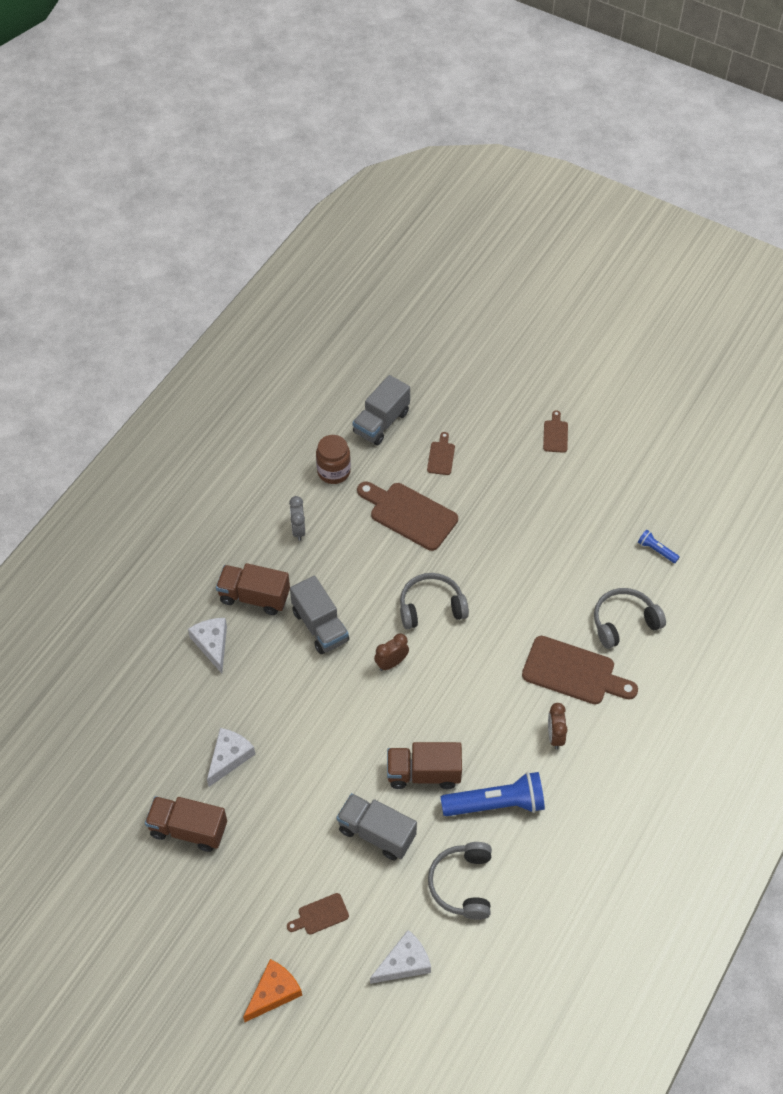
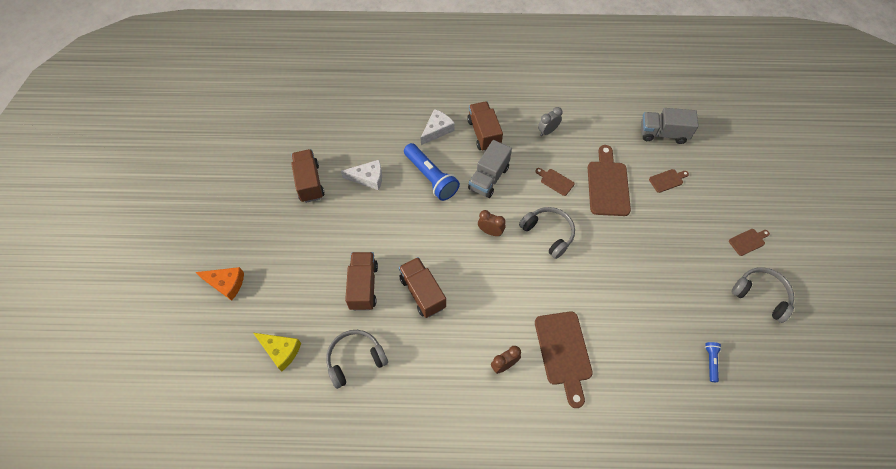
camera: 60 degrees right, 5 degrees up
(320, 915) = (290, 283): brown cutting board -> brown cutting board (555, 181)
(334, 471) = (604, 127): brown jar -> none
(376, 833) = (363, 286): grey truck -> brown truck
(404, 963) = (281, 351): white cheese -> yellow cheese
(496, 804) = (427, 351): blue flashlight -> blue flashlight (431, 177)
(624, 622) = (630, 368): grey headphones -> grey headphones (761, 295)

